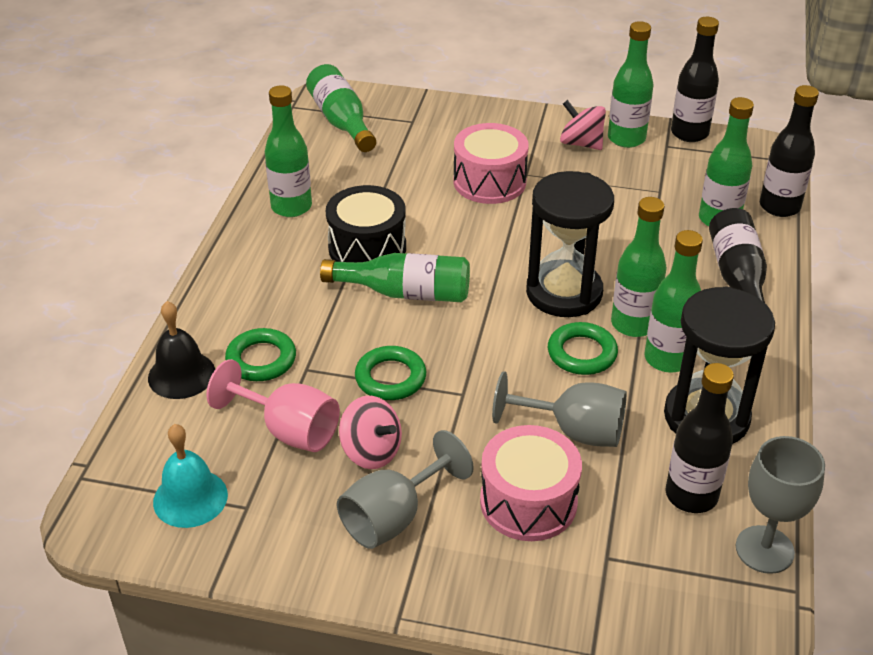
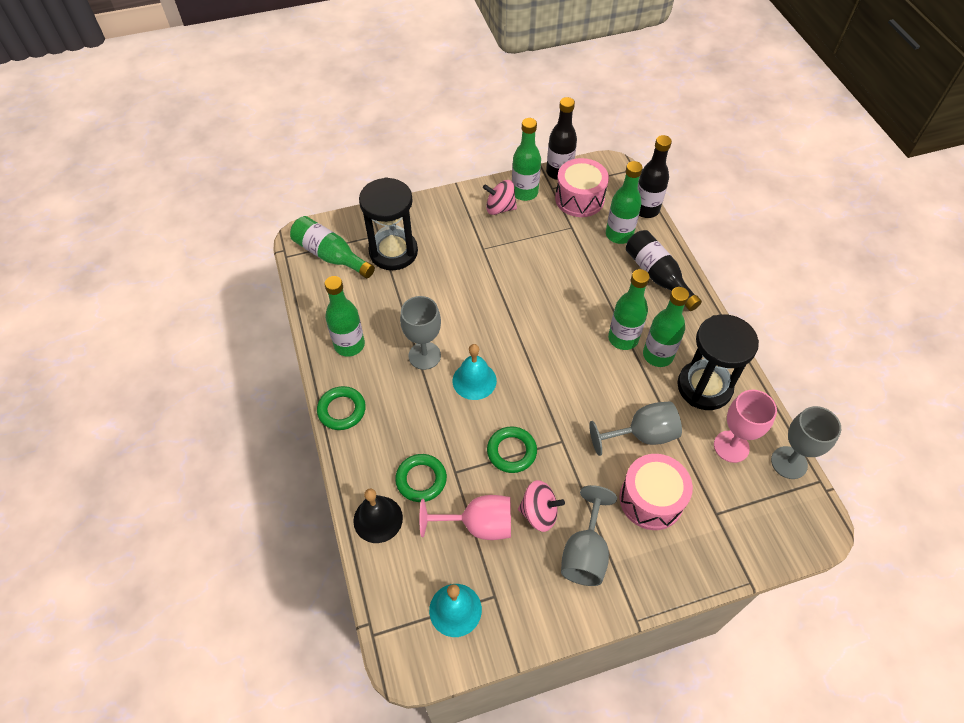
camera: 30 degrees left, 15 degrees up
(367, 248) = (424, 355): black drum -> grey goblet
(405, 293) = (474, 380): green bottle -> turquoise bell
(489, 182) = (464, 265): pink drum -> pink drum (579, 199)
(564, 292) = (568, 334): black hourglass -> black hourglass (393, 252)
(582, 353) = (609, 375): green ring -> green ring (342, 410)
(691, 495) = (731, 446): black bottle -> pink goblet

